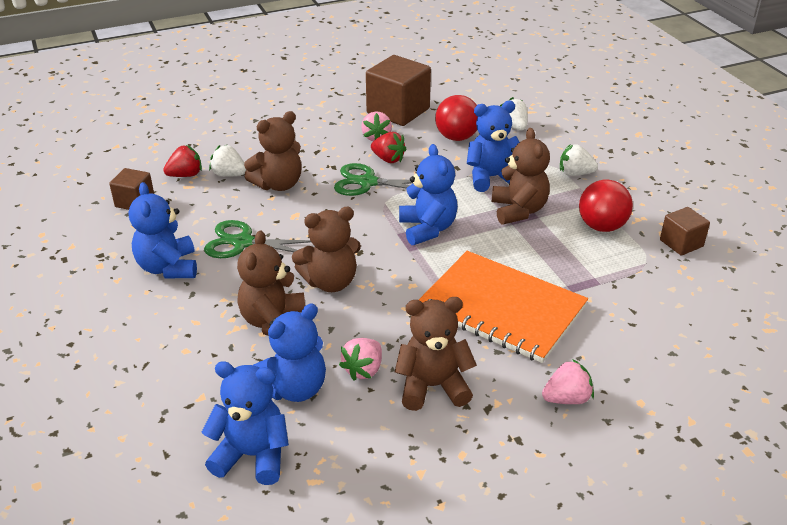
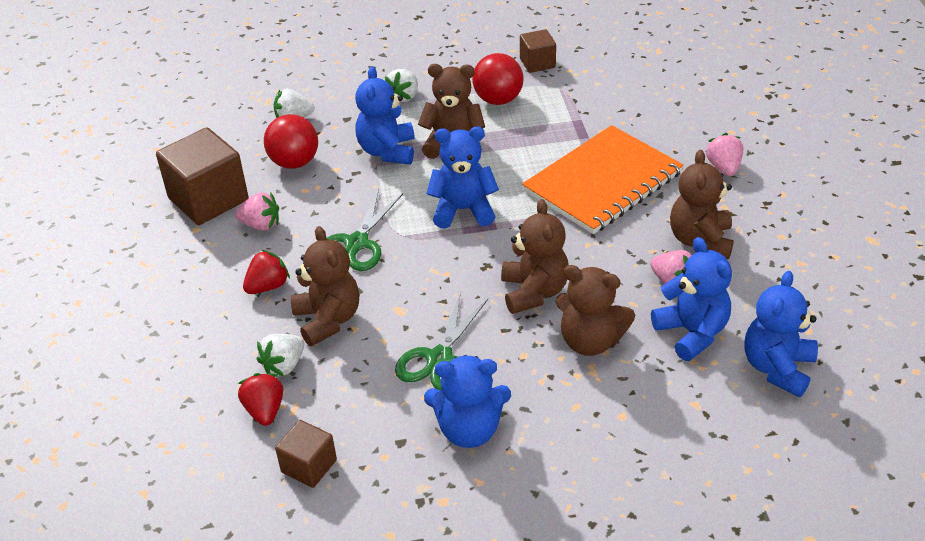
camera: 75 degrees left, 5 degrees up
(388, 159) = (315, 221): red strawberry -> red strawberry (268, 286)

